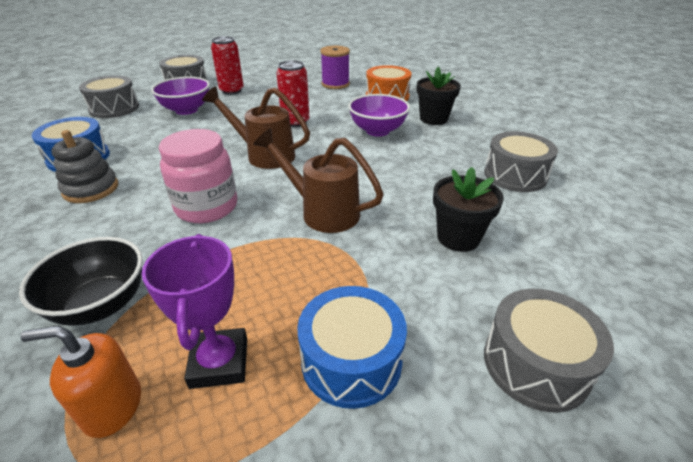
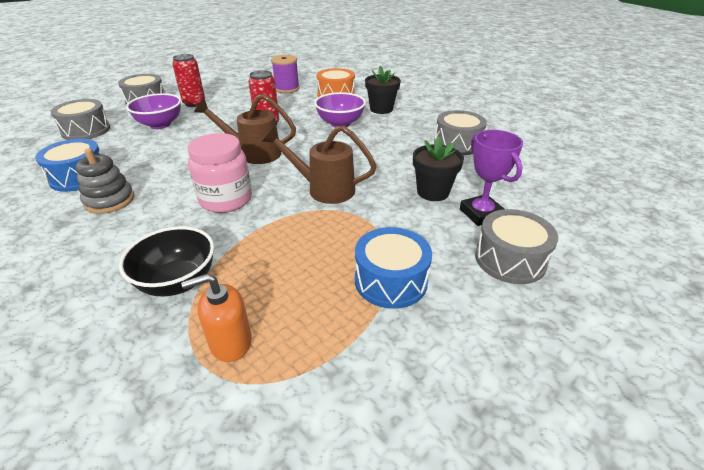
camera: 15 degrees left, 0 degrees up
(219, 362) = (296, 300): purple trophy -> purple trophy (481, 214)

